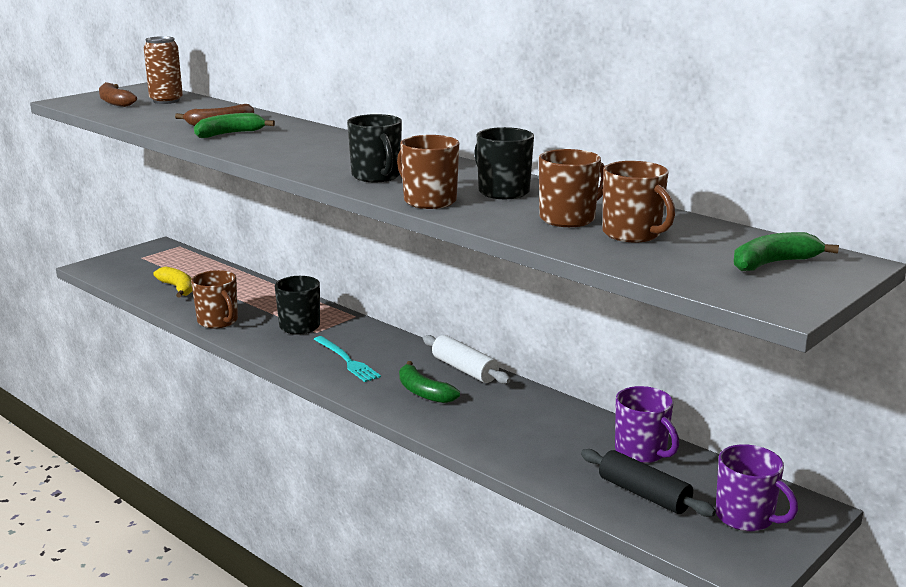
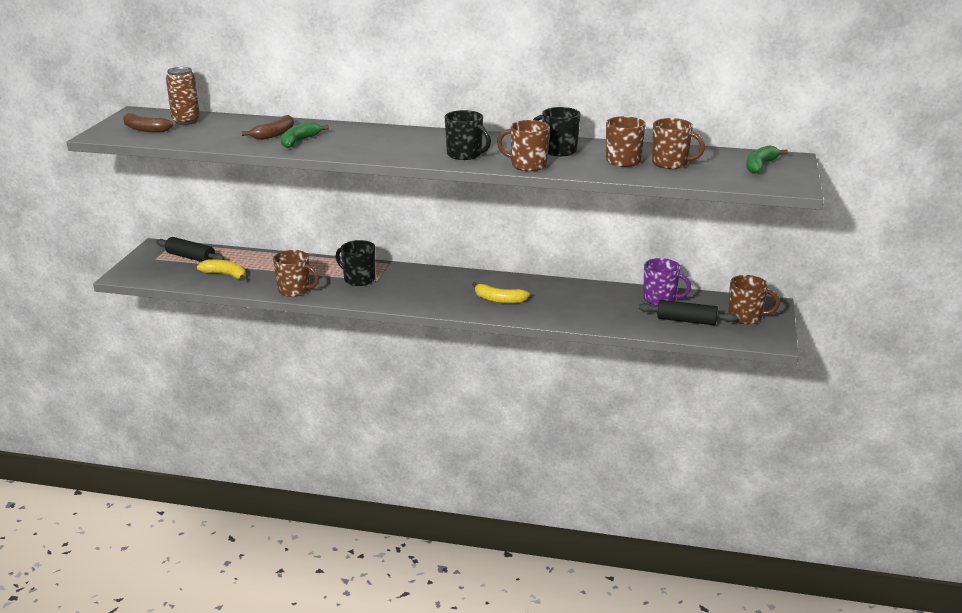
camera: 30 degrees left, 5 degrees up
(173, 263) = (190, 257): none -> black rolling pin
(347, 360) = (424, 293): turquoise fork -> none
(423, 392) = (499, 300): green banana -> yellow banana
(464, 369) = (505, 279): white rolling pin -> none
(746, 517) = (746, 317): purple mug -> brown mug

